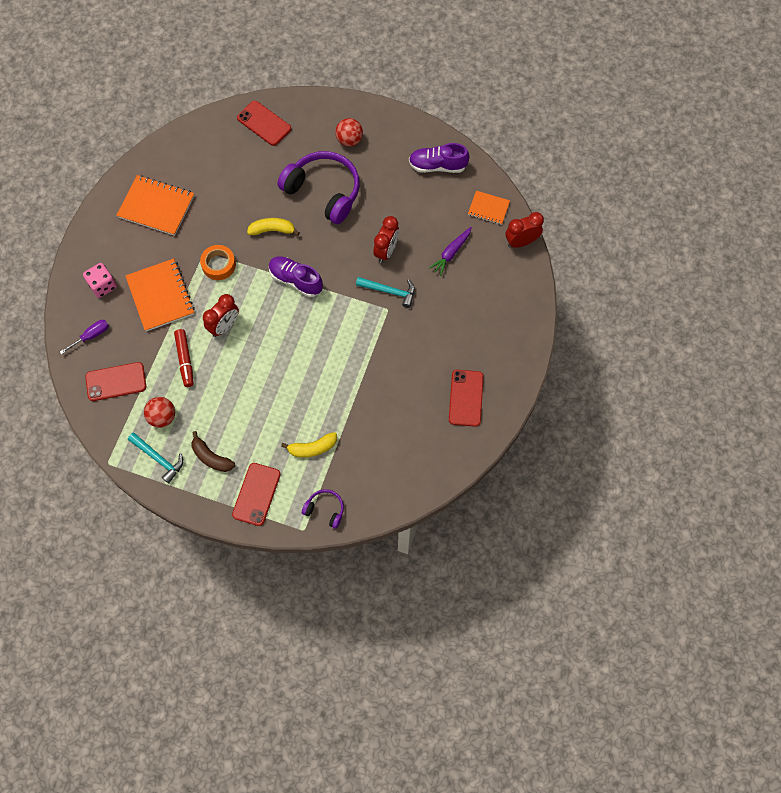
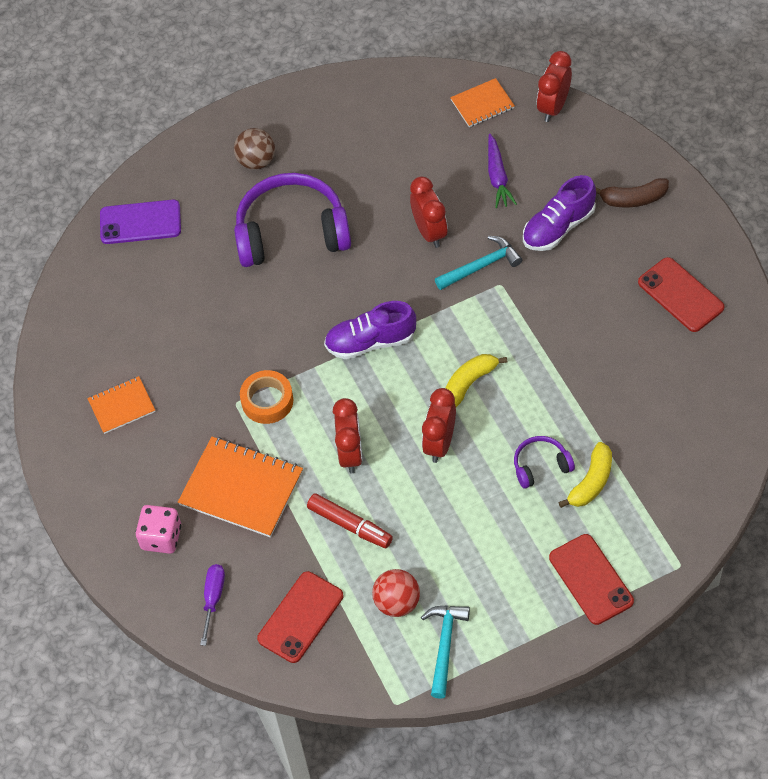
camera: 40 degrees left, 10 degrees down
(156, 207) = (122, 406): orange notebook -> orange notebook, size x0.57
(158, 458) = (444, 646): turquoise hammer -> turquoise hammer turned 75 degrees counterclockwise
(211, 457) = (499, 591): brown banana -> brown banana (633, 199)
(264, 123) = (140, 222): red phone -> purple phone
(268, 360) = (440, 443): none -> red clock
(272, 230) = (283, 316): yellow banana -> yellow banana (469, 383)
(325, 509) = (677, 526): purple headphones -> purple headphones (540, 466)
(349, 140) = (256, 161): red ball -> brown ball
(437, 166) = (381, 108): purple shoe -> purple shoe (558, 227)

